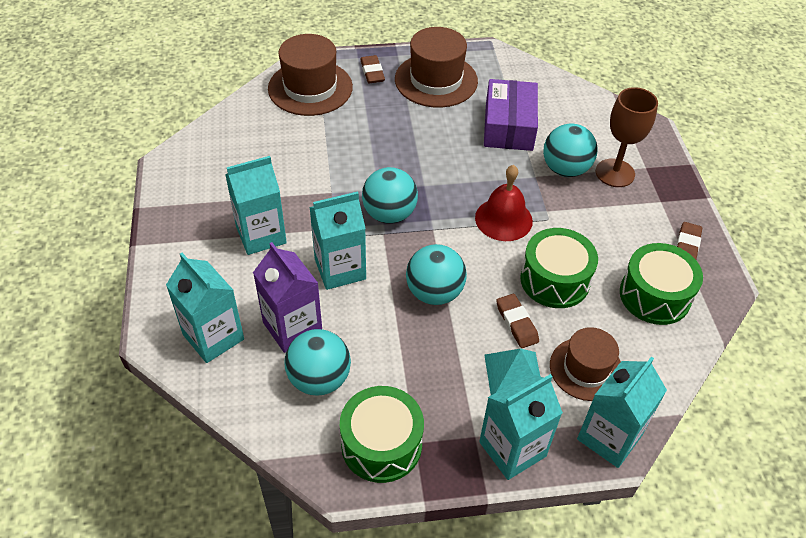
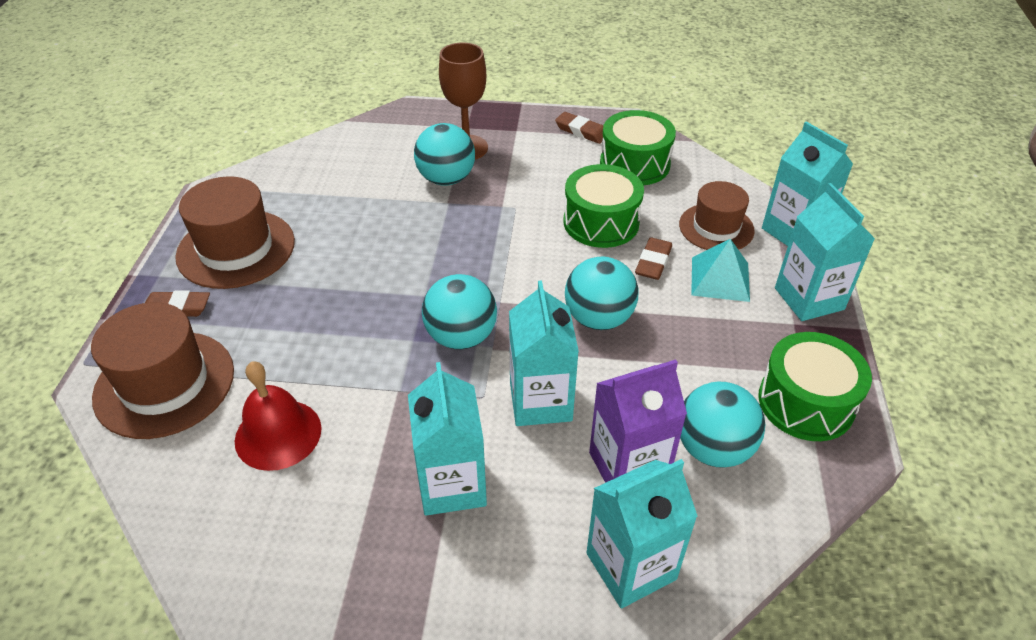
camera: 75 degrees left, 5 degrees down
(503, 219) = (504, 240): red bell -> red bell (278, 434)
(508, 126) = (357, 205): purple box -> none
(516, 323) = (653, 262): brown eraser -> brown eraser turned 60 degrees counterclockwise

